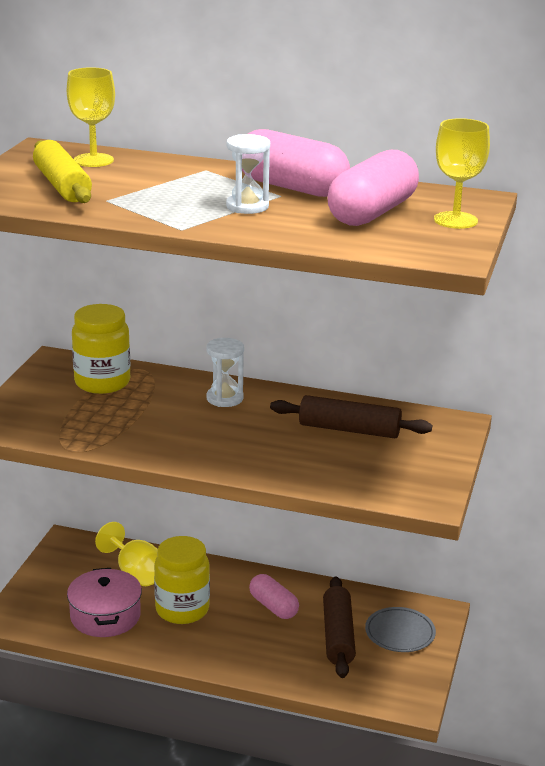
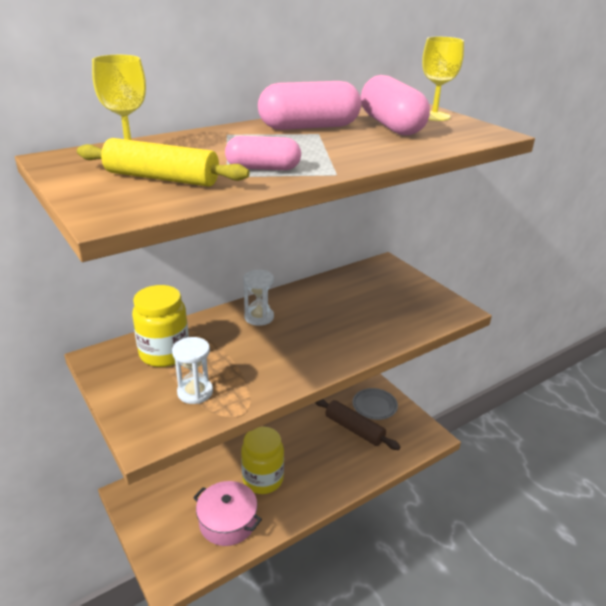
camera: 50 degrees left, 5 degrees up
(135, 573) = (202, 479): yellow goblet -> none
(247, 206) = (324, 146): white hourglass -> white hourglass (195, 392)
(273, 607) = (303, 438): pink capsule -> pink capsule (263, 168)
(349, 429) = (353, 296): brown rolling pin -> none

